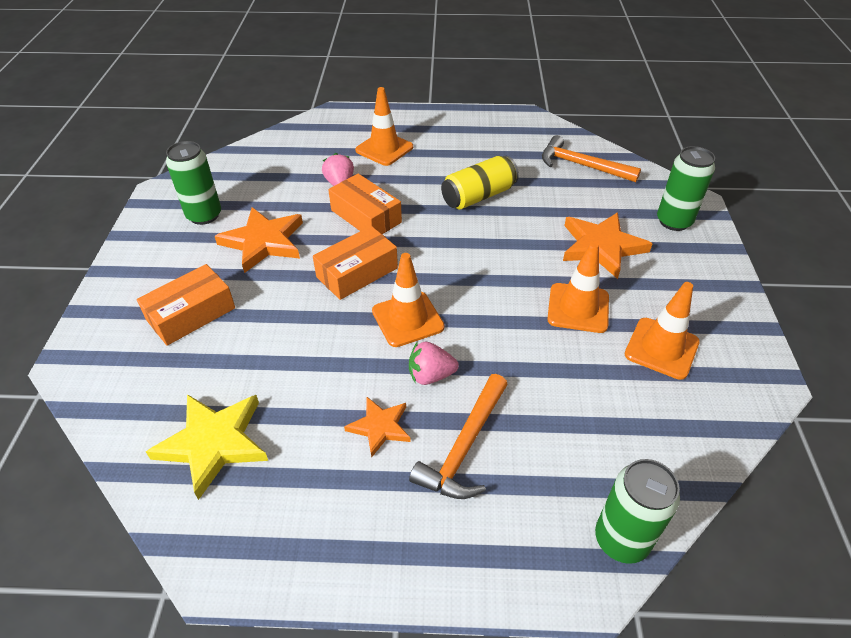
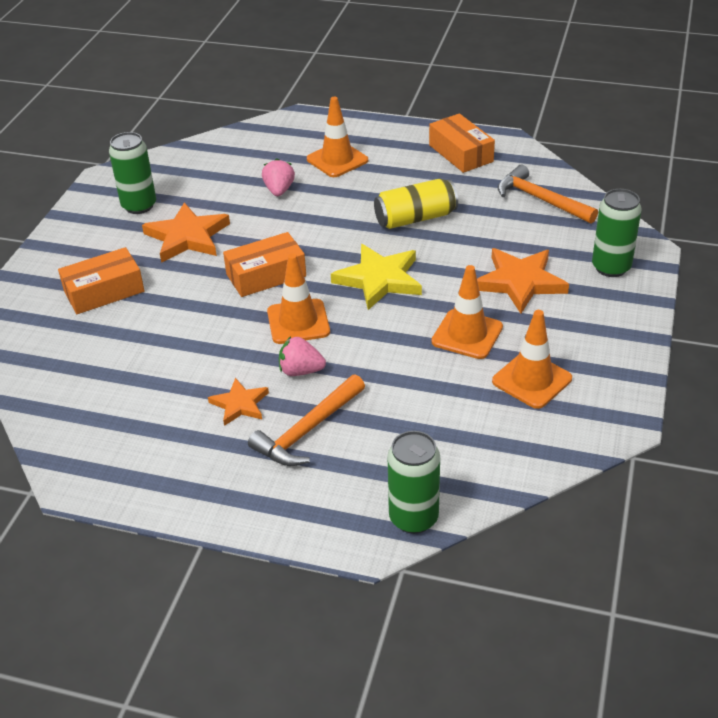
camera: 15 degrees right, 5 degrees down
(214, 443) = (96, 395): yellow star -> yellow star (379, 279)
(366, 216) = (293, 225): orange box -> orange box (460, 153)

